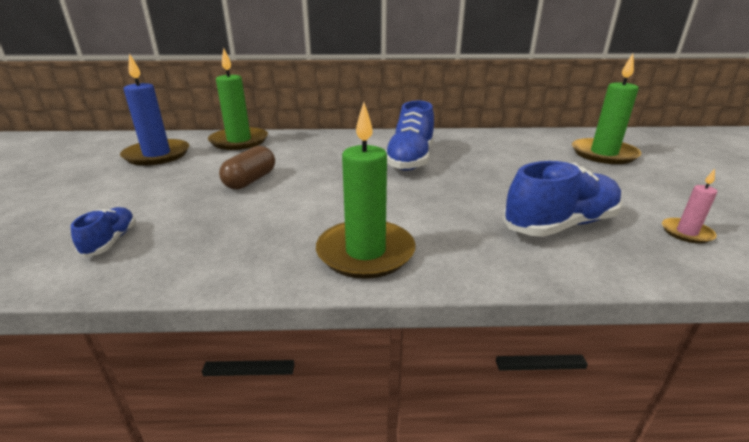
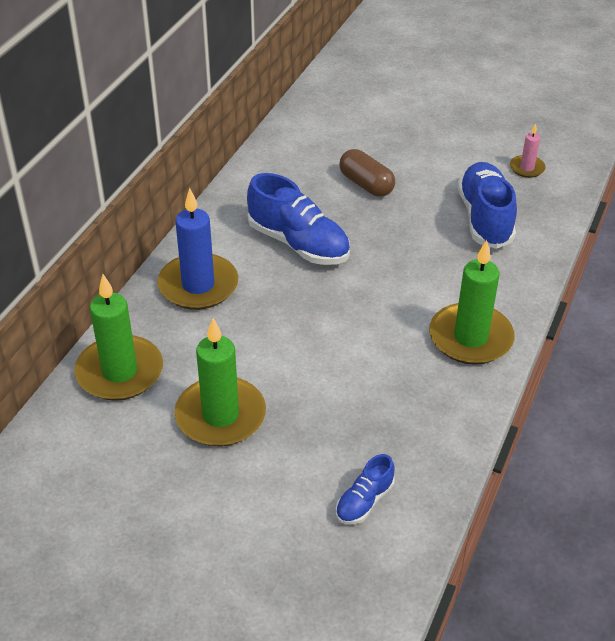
camera: 65 degrees left, 15 degrees up
(111, 241) = (364, 501): blue shoe -> blue shoe turned 75 degrees counterclockwise
(157, 155) = (117, 463): blue candle -> blue candle (198, 285)
(250, 180) = (274, 382): brown capsule -> brown capsule (366, 184)
(603, 154) = (374, 116): green candle -> green candle (220, 415)

